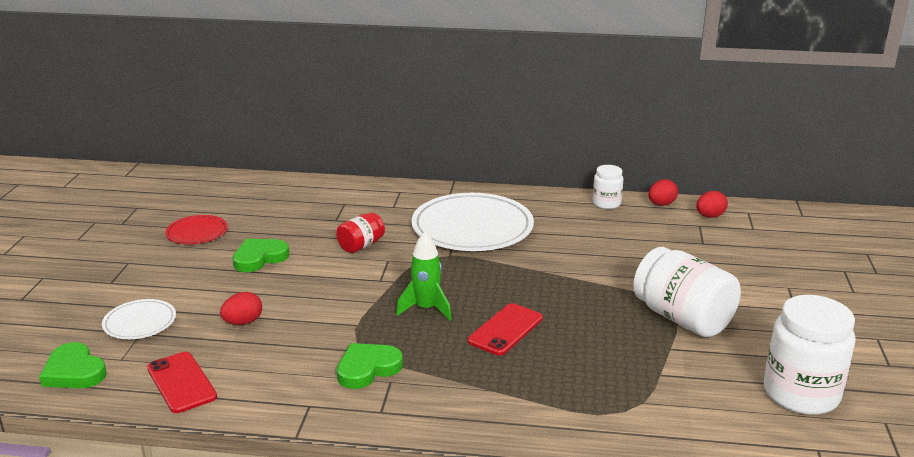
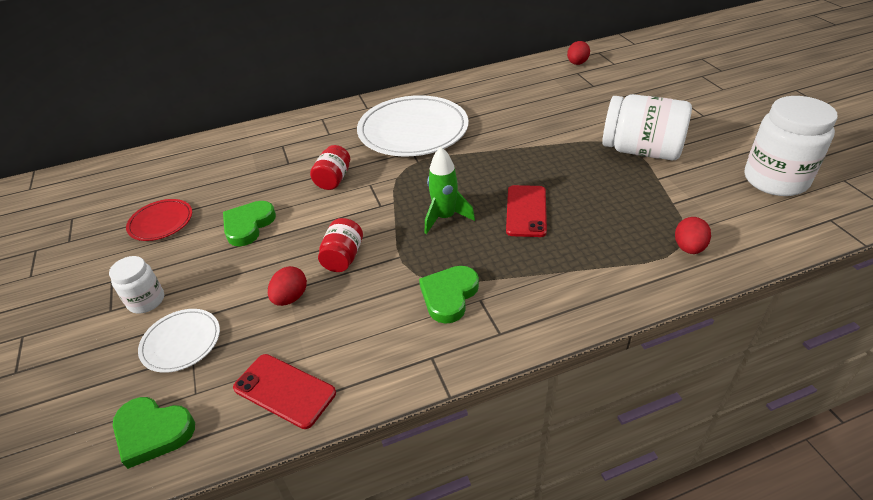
camera: 25 degrees left, 15 degrees up
(311, 308) = (343, 257): none -> red jar
(606, 203) = (496, 76): white jar -> white jar (146, 301)
(661, 204) = (535, 65): red egg -> red egg (688, 248)

